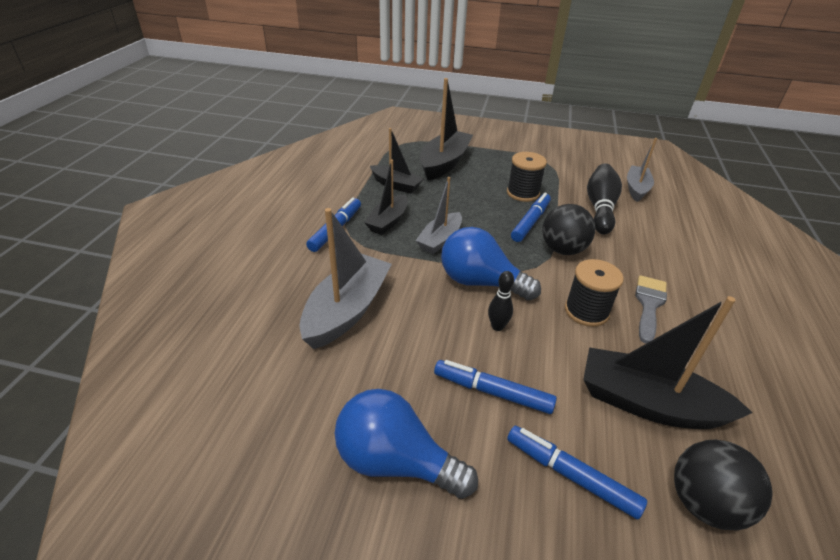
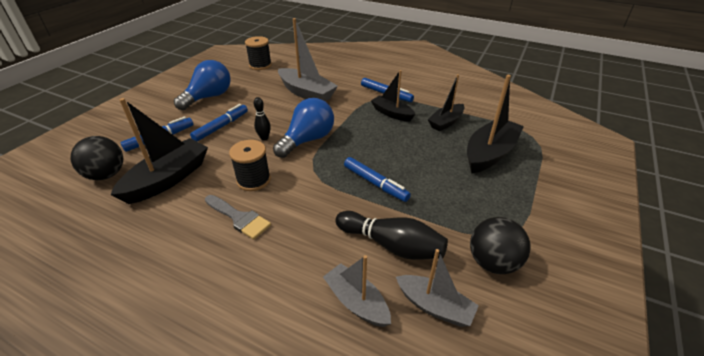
camera: 105 degrees right, 0 degrees up
(440, 240) = (362, 131): grey boat -> grey boat (356, 302)
(444, 163) = (490, 153): black boat -> black boat turned 90 degrees counterclockwise
(523, 193) = (428, 192): black spool -> black spool (260, 65)
(563, 250) = (328, 191): black ball -> black ball (492, 262)

